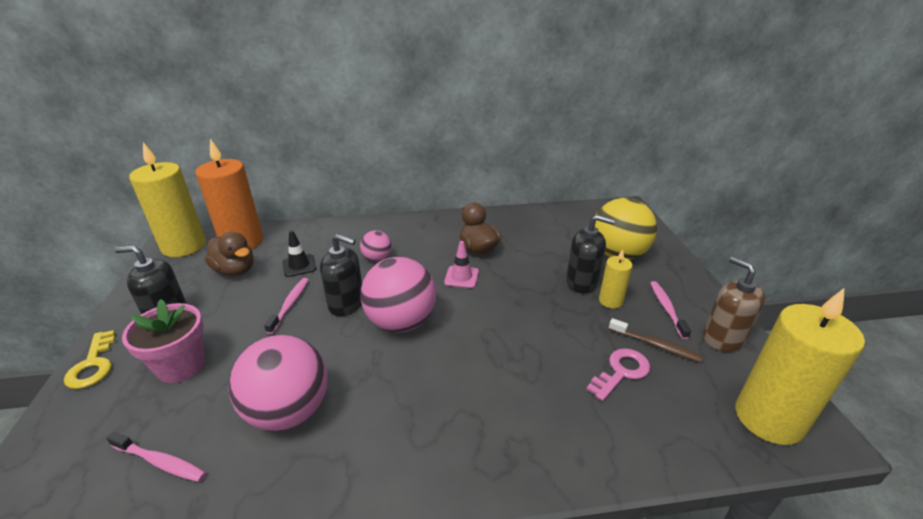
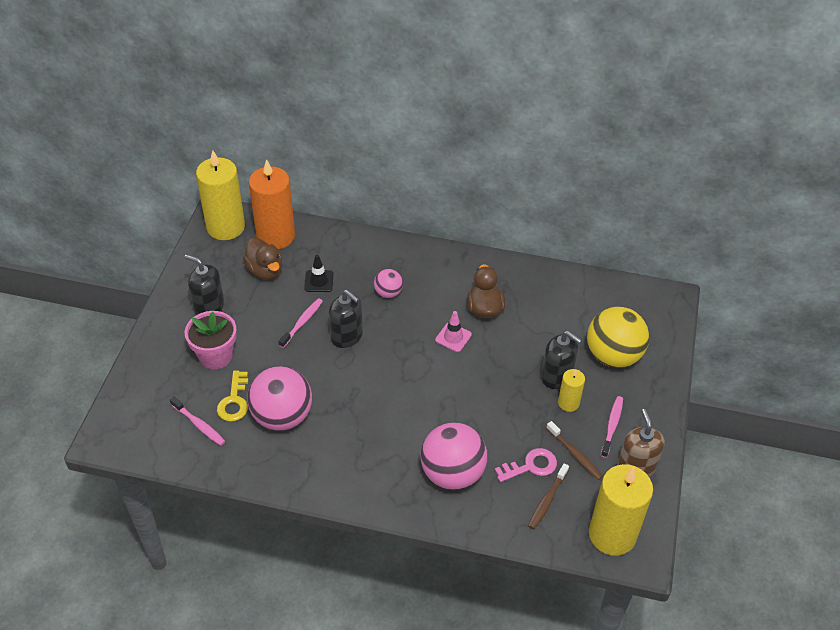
camera: 20 degrees right, 15 degrees up
(93, 365) = (157, 335): yellow key -> yellow key (234, 401)
(401, 322) = (383, 368): pink ball -> pink ball (452, 473)
(668, 404) = (547, 500): none -> brown toothbrush

